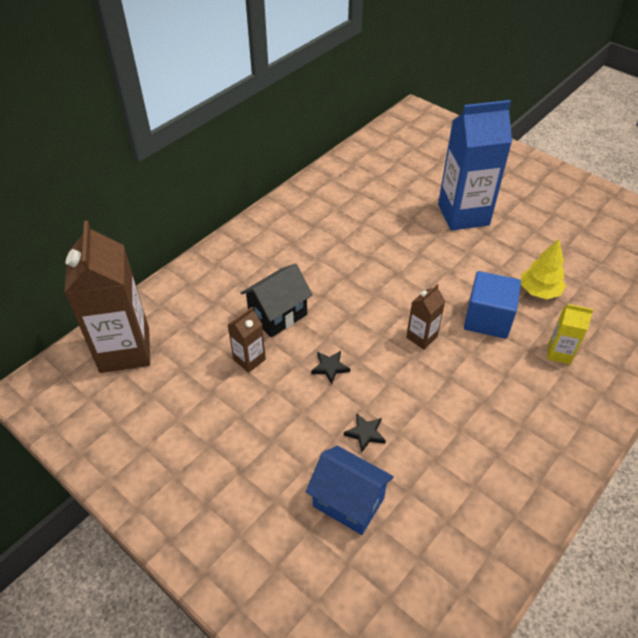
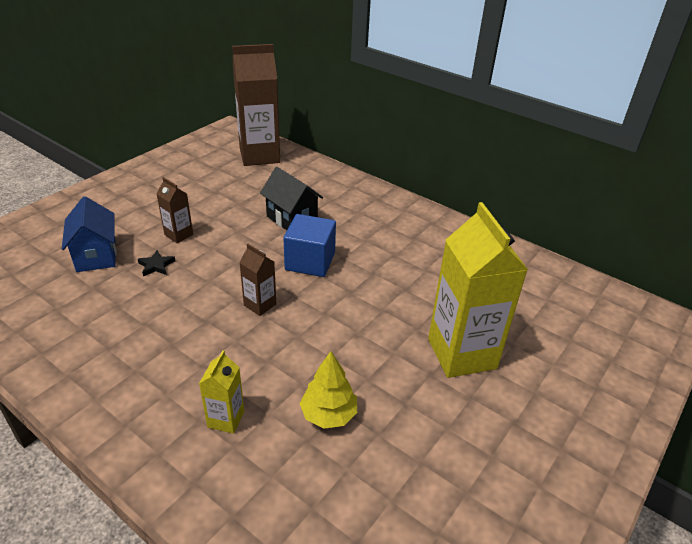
camera: 85 degrees right, 10 degrees down
(249, 359) = (244, 207): brown carton -> brown carton (179, 235)
(330, 367) = (229, 247): black star -> none
(348, 502) = (96, 256): blue house -> blue house turned 45 degrees counterclockwise
(463, 214) = (461, 354): blue carton -> yellow carton
(487, 319) = (283, 358): blue cube -> blue cube (310, 261)

